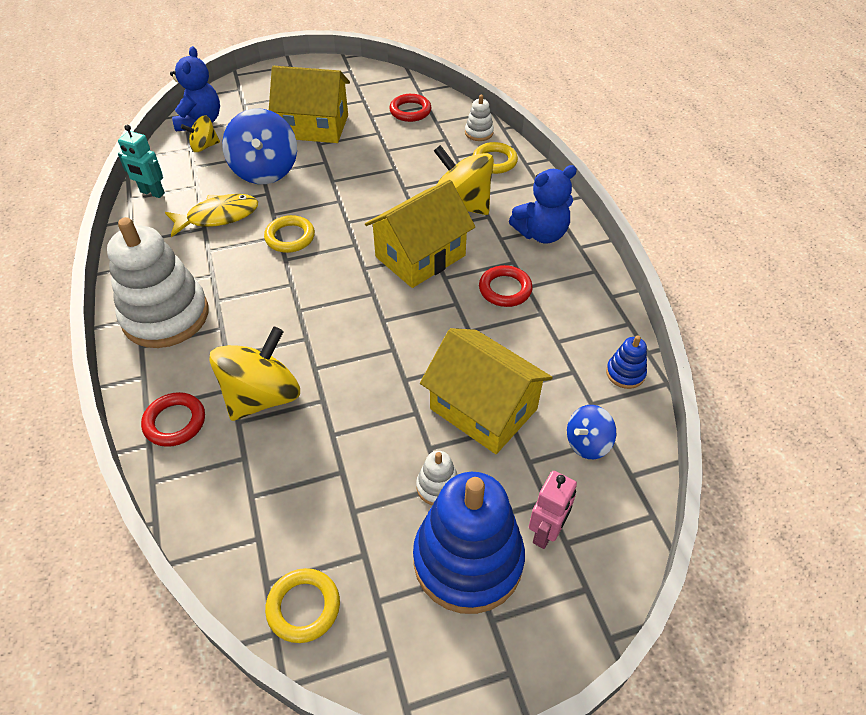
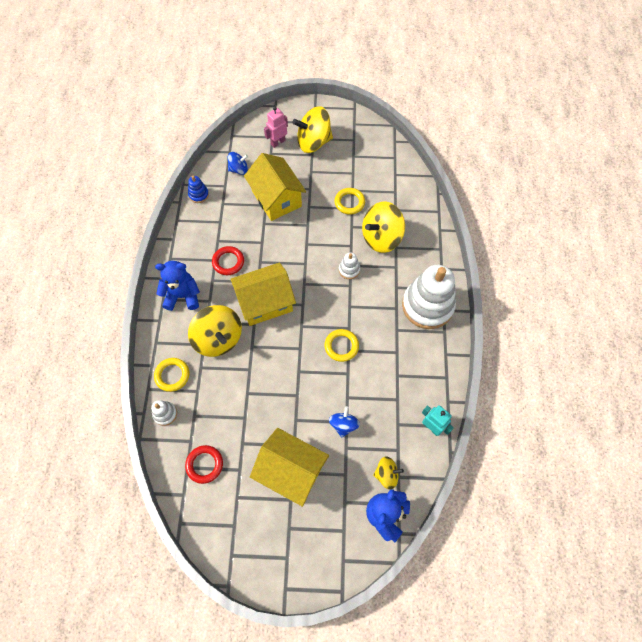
camera: 160 degrees left, 15 degrees up
(175, 422) = (426, 237): red ring -> none
(218, 216) = (386, 383): yellow fish -> none
(265, 170) = (343, 424): blue spinning top -> blue spinning top, size x0.54
(303, 607) = (382, 146): yellow ring -> yellow ring (349, 202)
(438, 486) = (313, 171): white stacking toy -> white stacking toy (349, 270)
(468, 560) = (313, 142): blue stacking toy -> yellow spinning top

